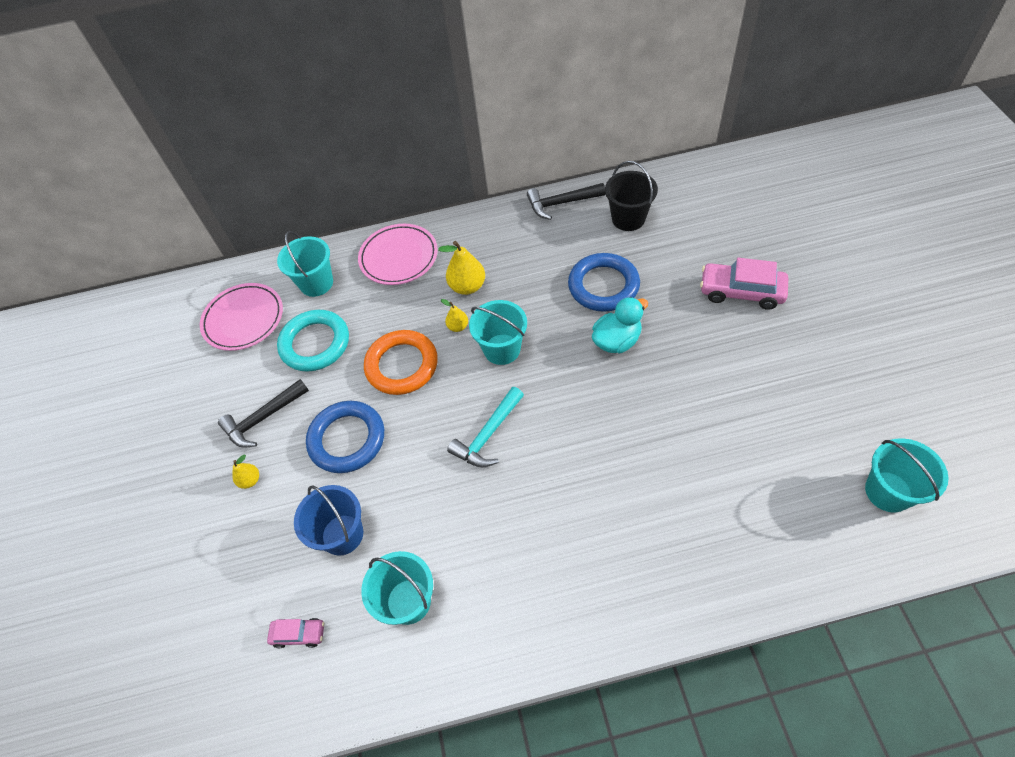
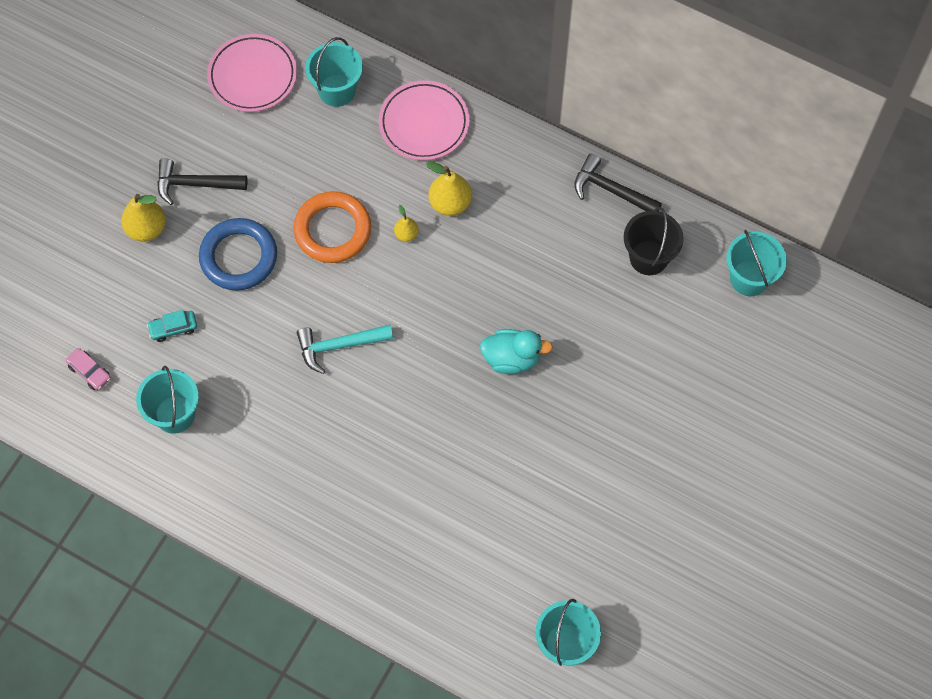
camera: 35 degrees right, 10 degrees up
(250, 480) = (146, 229): yellow pear -> yellow pear, size x1.78
(315, 343) = (286, 150): turquoise ring -> none
(342, 534) = (173, 328): blue bucket -> turquoise car
(502, 349) = (419, 285): turquoise bucket -> turquoise bucket (749, 278)
(603, 286) = (556, 302): blue ring -> none
(741, 292) = (656, 408): pink car -> none

